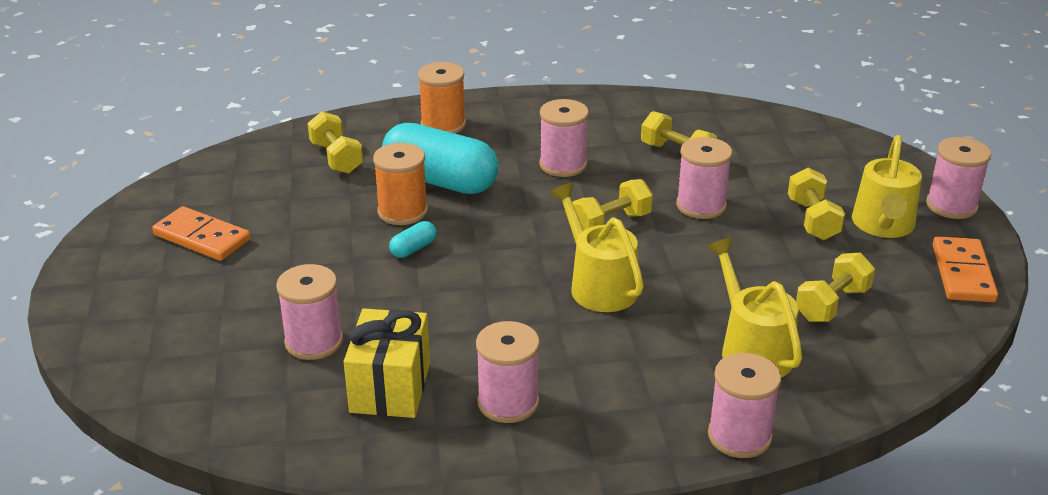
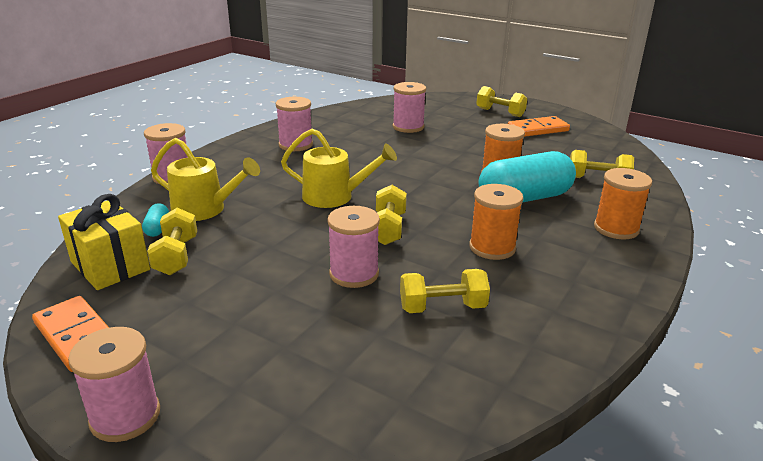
camera: 130 degrees right, 5 degrees down
(390, 387) = (350, 130): yellow gift -> yellow gift (110, 266)
(413, 249) = (453, 166): turquoise capsule -> turquoise capsule (157, 228)
(563, 165) = (492, 247): pink spool -> orange spool
(813, 220) = (254, 313): yellow dumbbell -> yellow dumbbell (500, 112)
(883, 226) = (185, 344): yellow watering can -> none

